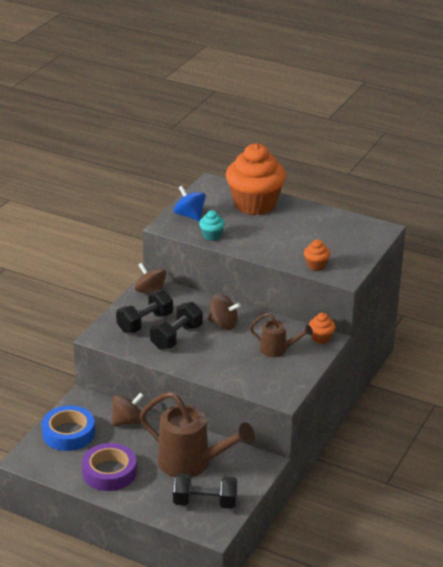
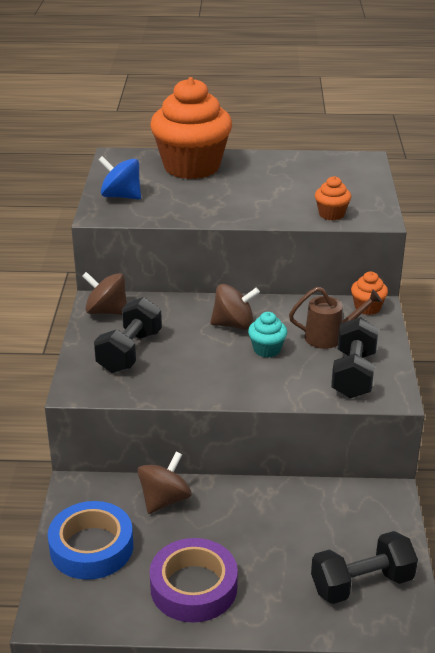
camera: 25 degrees left, 0 degrees up
(176, 337) = (187, 358): black dumbbell -> black dumbbell (353, 375)
(191, 463) = (297, 531): brown watering can -> none
(211, 236) = (170, 212): turquoise cupcake -> turquoise cupcake (267, 349)

